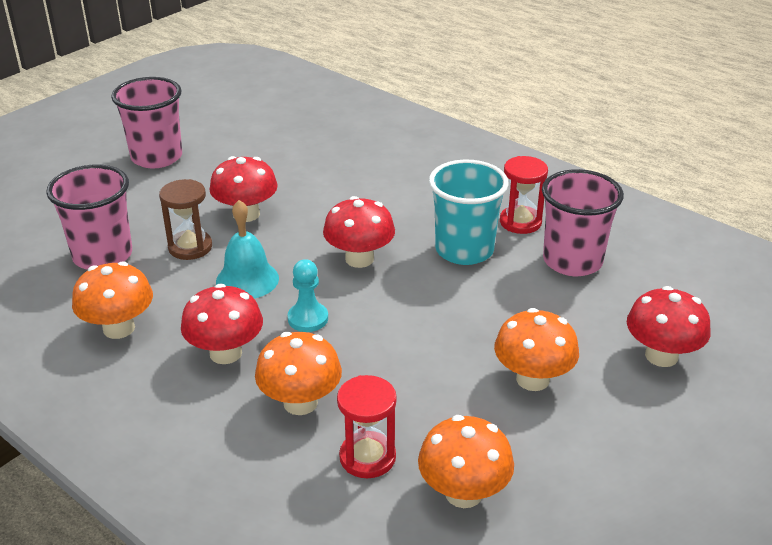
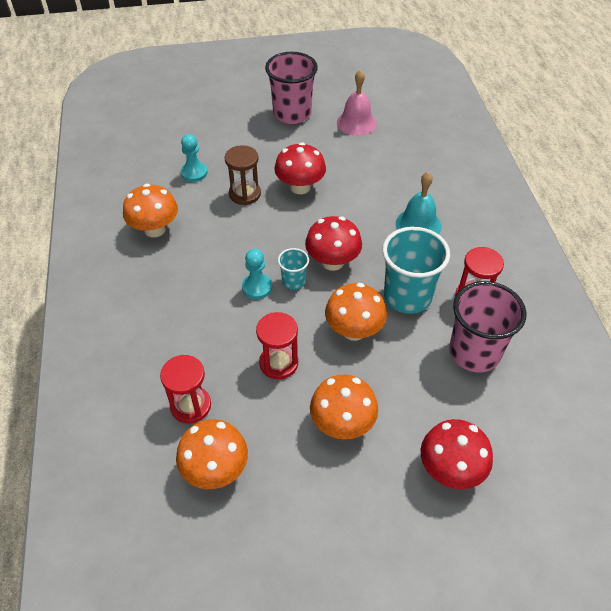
camera: 40 degrees right, 15 degrees up
(103, 256) = (194, 173): pink cup -> turquoise pawn
(225, 353) = (190, 282): red mushroom -> none
(239, 137) = (356, 123): none -> pink bell
(247, 280) = (252, 237): turquoise bell -> turquoise bell (418, 224)
(300, 402) = (194, 343): orange mushroom -> orange mushroom (354, 330)
(340, 294) = (293, 281): none -> turquoise cup
(412, 368) = (278, 363): none -> red hourglass

